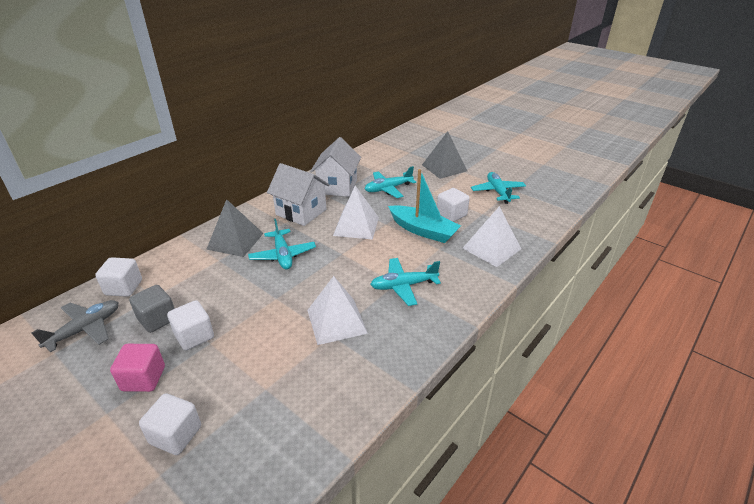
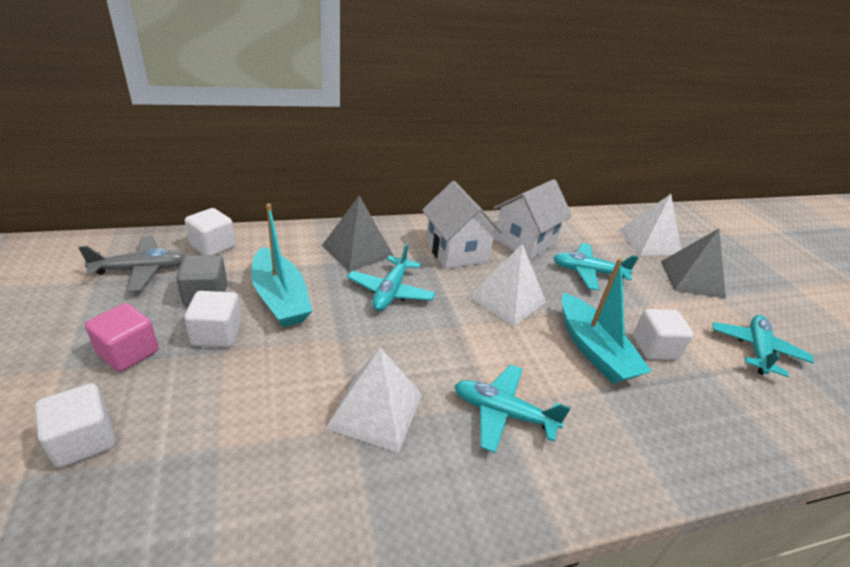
camera: 30 degrees right, 0 degrees up
(214, 294) = (280, 298): none -> turquoise boat
(491, 248) = (684, 431): white pyramid -> white pyramid (649, 242)

